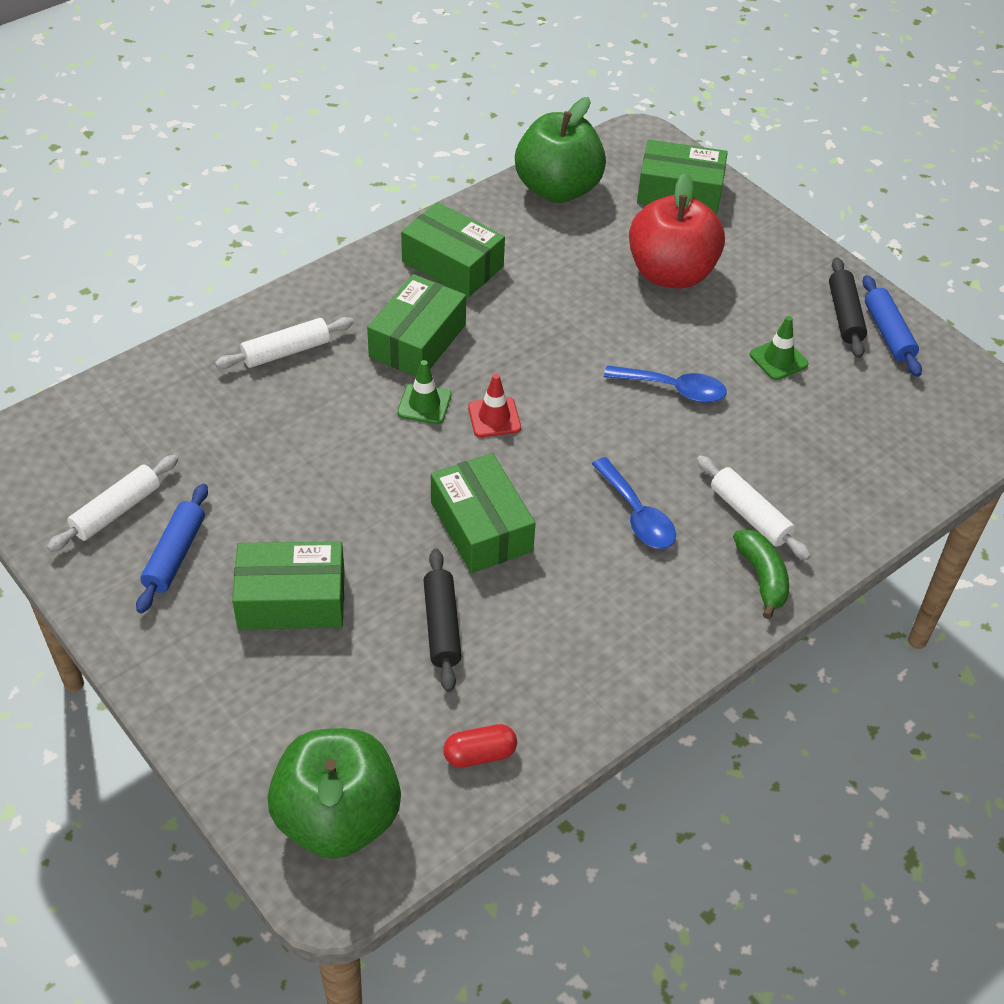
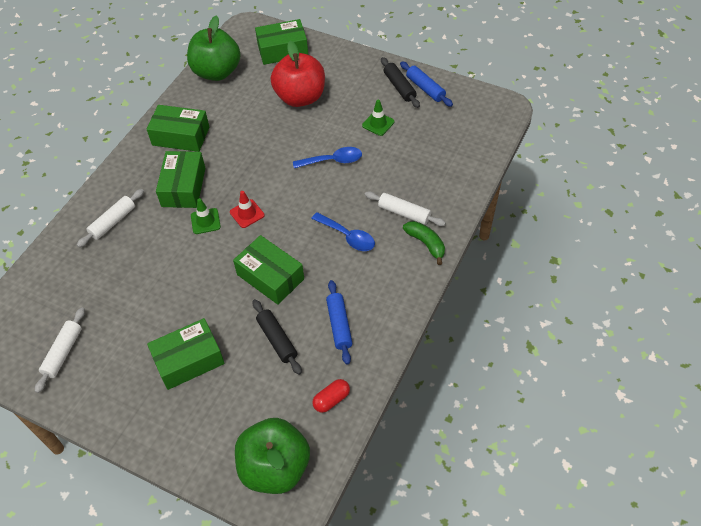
camera: 20 degrees left, 5 degrees up
(175, 555) = (110, 363): blue rolling pin -> blue rolling pin (339, 325)

